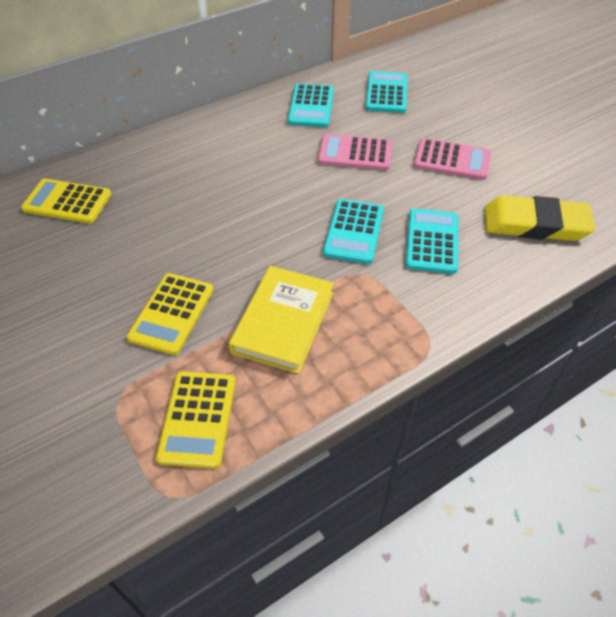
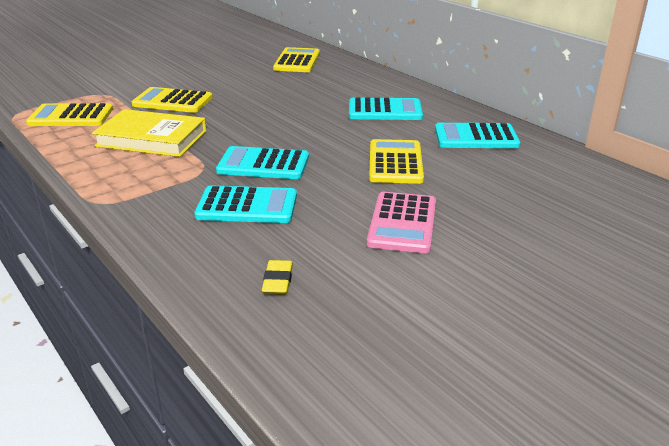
camera: 85 degrees right, 20 degrees down
(355, 153) = (395, 162): pink calculator -> yellow calculator
(386, 93) = (534, 180): turquoise calculator -> turquoise calculator (385, 110)
(535, 224) = (278, 281): yellow eraser -> yellow eraser, size x0.42

